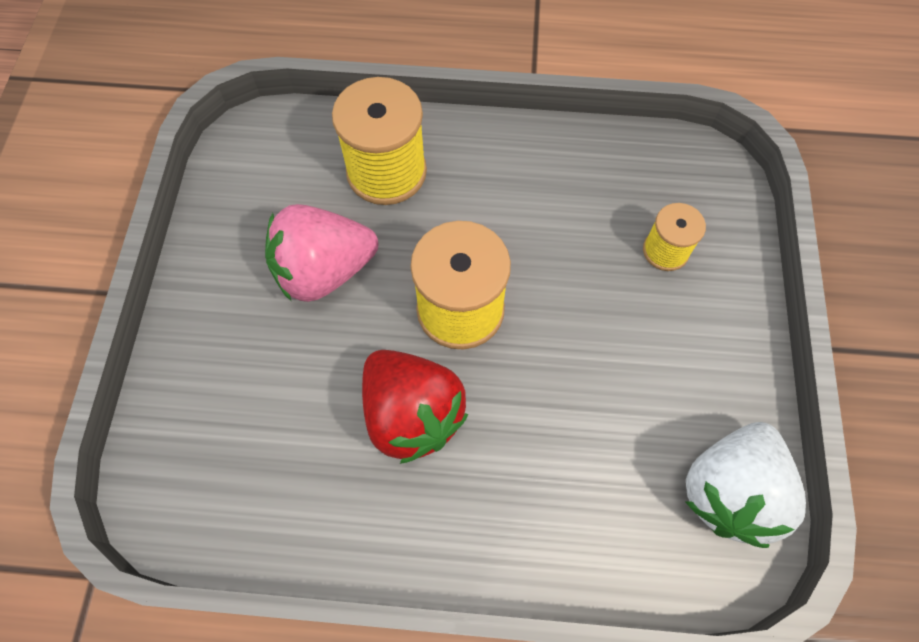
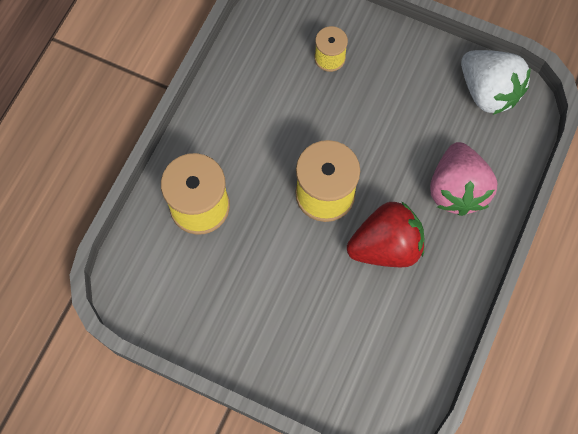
camera: 70 degrees left, 5 degrees up
(324, 271) = (264, 271): pink strawberry -> pink strawberry (456, 189)

